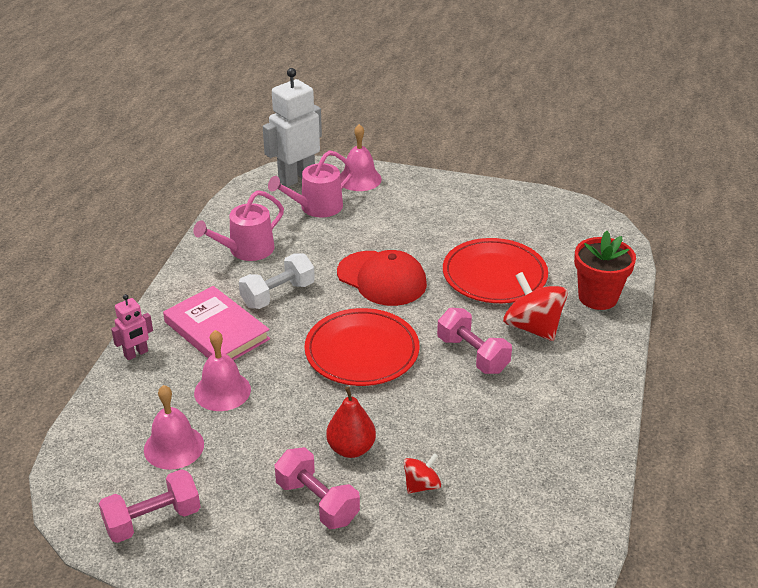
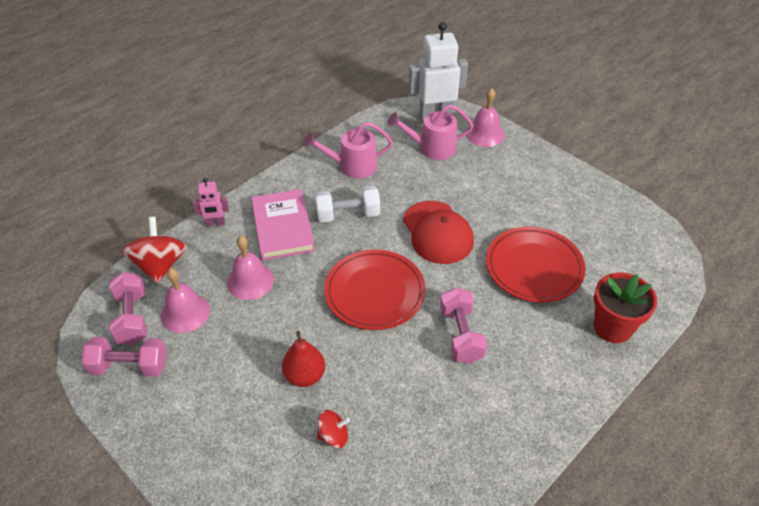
camera: 30 degrees right, 10 degrees up
(317, 502) = (247, 410): pink dumbbell -> pink dumbbell (132, 318)
(532, 327) = (531, 331): red spinning top -> red spinning top (160, 265)

